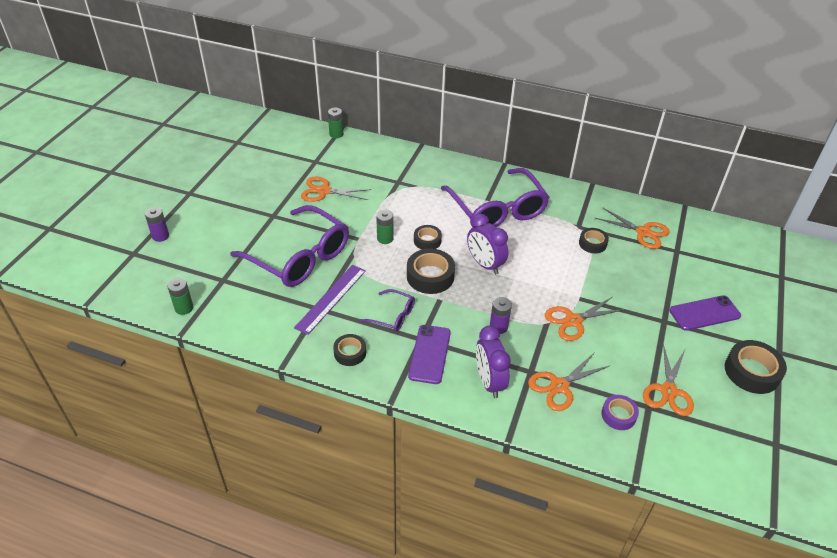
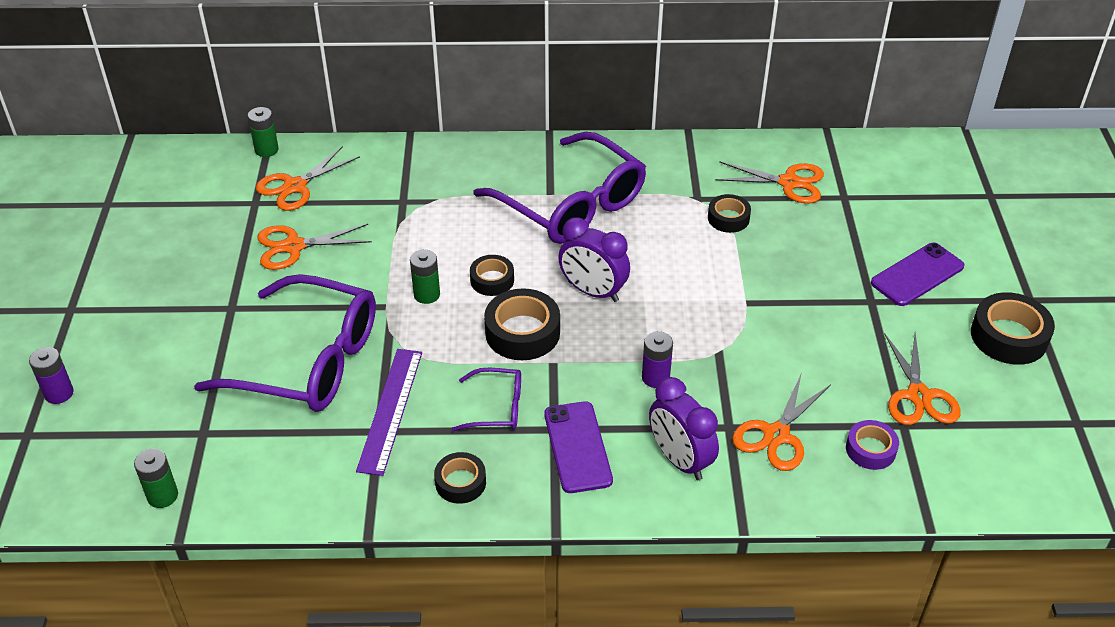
camera: 20 degrees left, 0 degrees up
(573, 321) = (753, 337): orange scissors -> orange scissors (295, 186)

